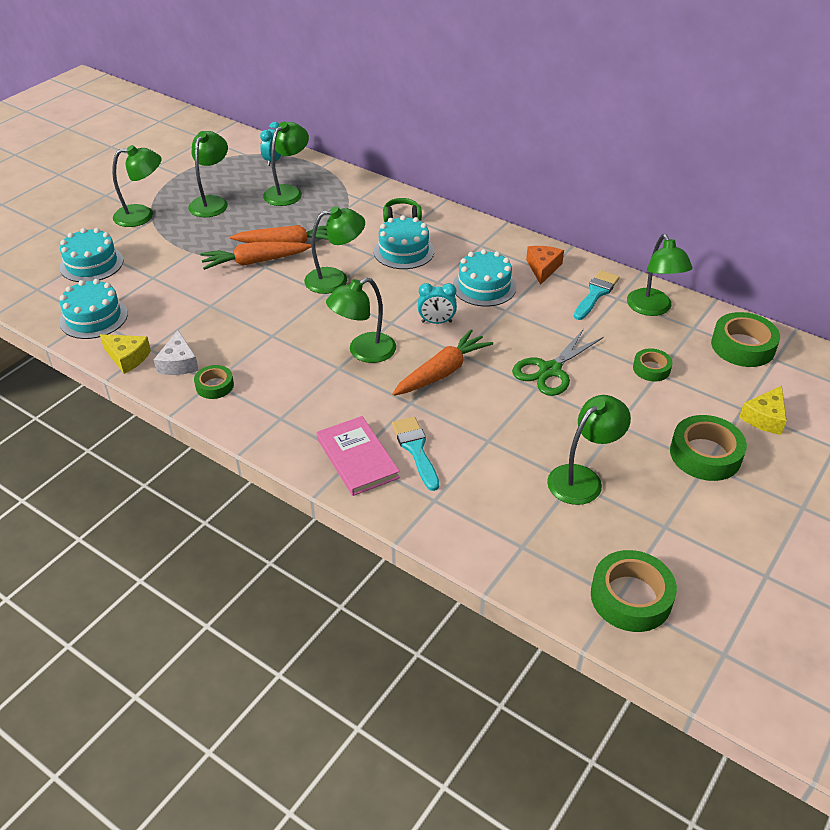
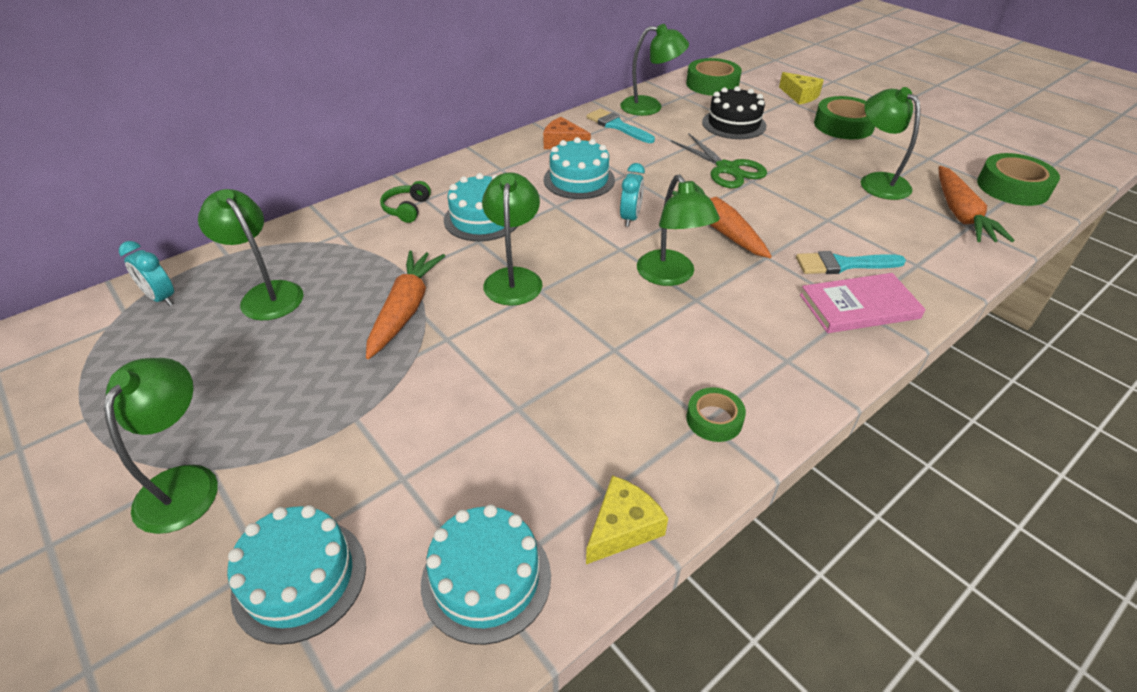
camera: 75 degrees left, 0 degrees up
(178, 363) = (653, 458): white cheese -> none
(212, 202) = (222, 381): green lamp -> none
(255, 262) = (430, 348): orange carrot -> orange carrot (961, 214)
(651, 369) = (734, 124): green tape -> black cake

